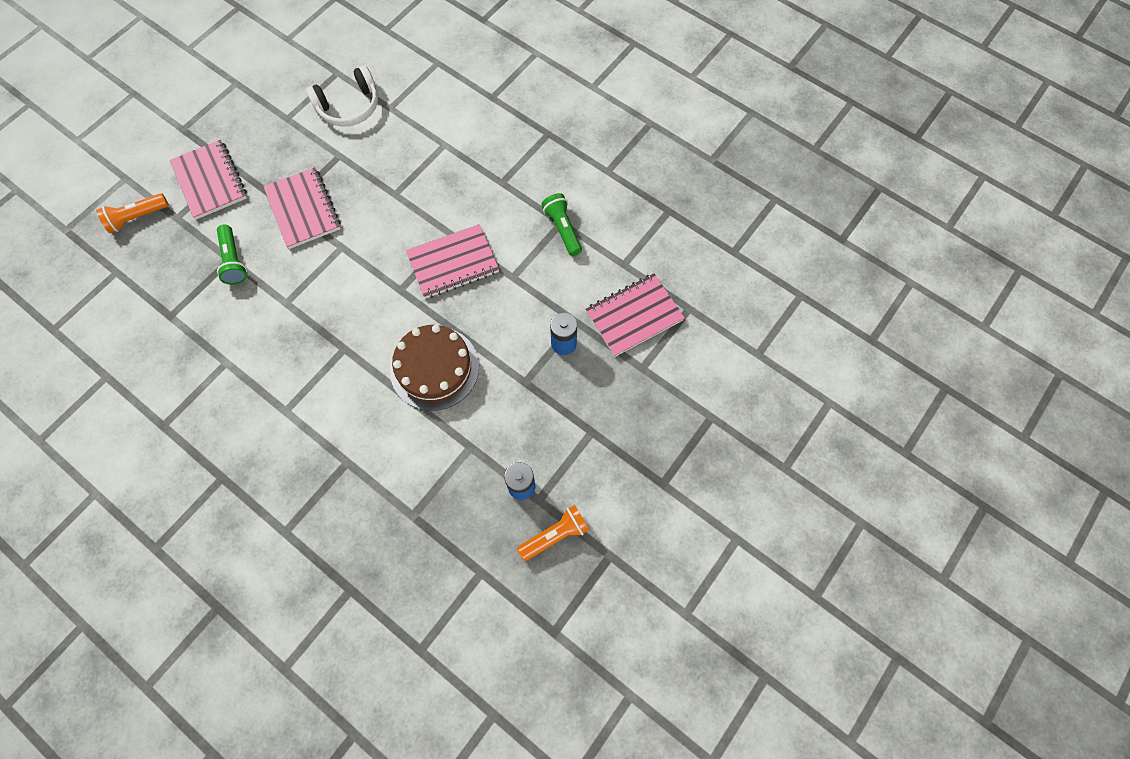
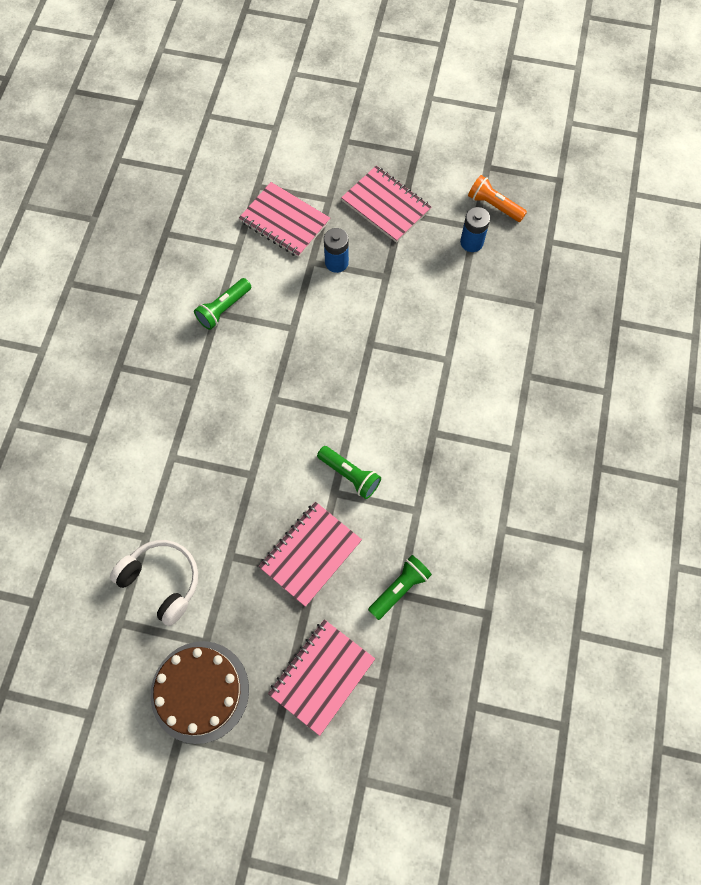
camera: 115 degrees left, 0 degrees up
(137, 218) = (403, 728): orange flashlight -> none
(348, 265) = (350, 475): none -> green flashlight
(434, 368) = (411, 349): brown cake -> brown cake (200, 691)
(453, 263) = (303, 383): pink notebook -> pink notebook (386, 205)

